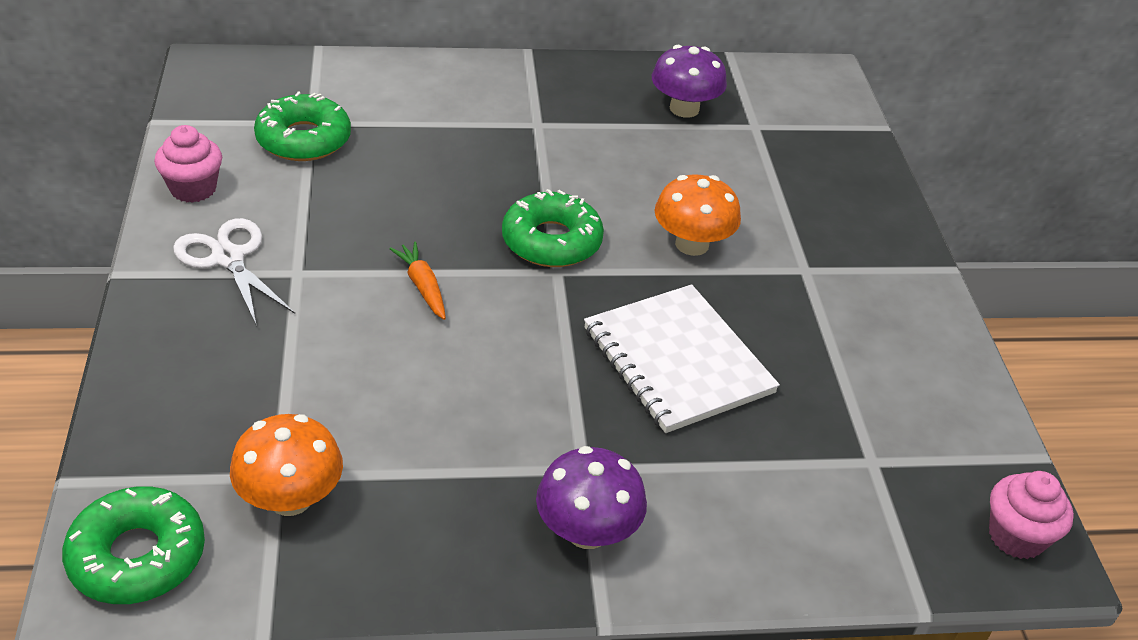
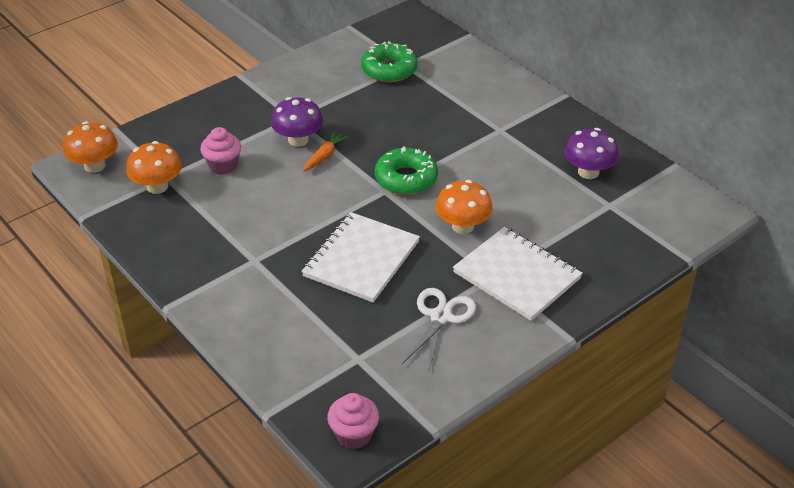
camera: 60 degrees right, 0 degrees up
(137, 556) = (94, 166): green donut -> orange mushroom
(193, 189) = (315, 61): pink cupcake -> pink cupcake (223, 166)
(228, 258) = (281, 95): white scissors -> white scissors (440, 317)
(587, 531) = (216, 278): purple mushroom -> purple mushroom (298, 140)
(819, 251) = (517, 275): none -> white notebook

